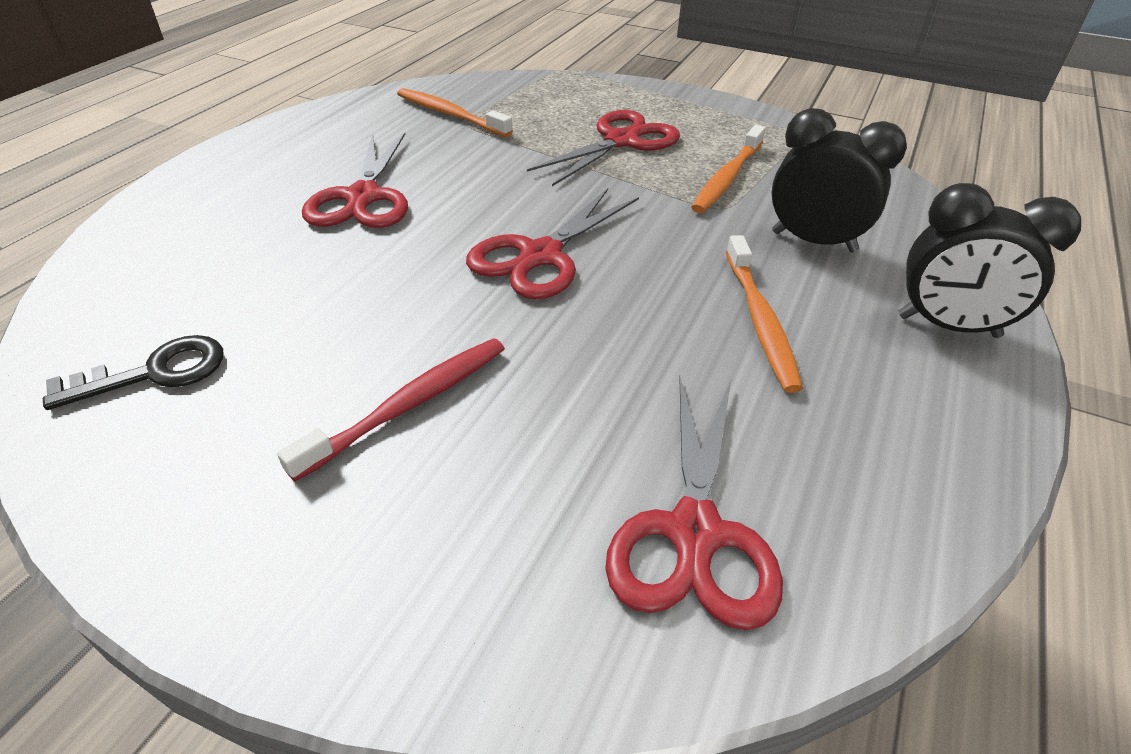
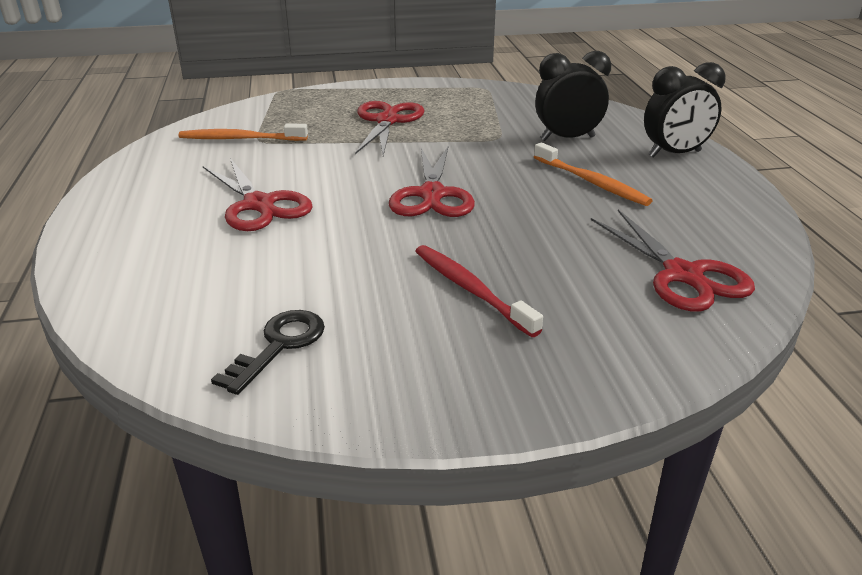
camera: 35 degrees left, 10 degrees down
(408, 405) = (471, 290): red toothbrush -> red toothbrush turned 45 degrees counterclockwise
(727, 177) = (479, 122): orange toothbrush -> none

